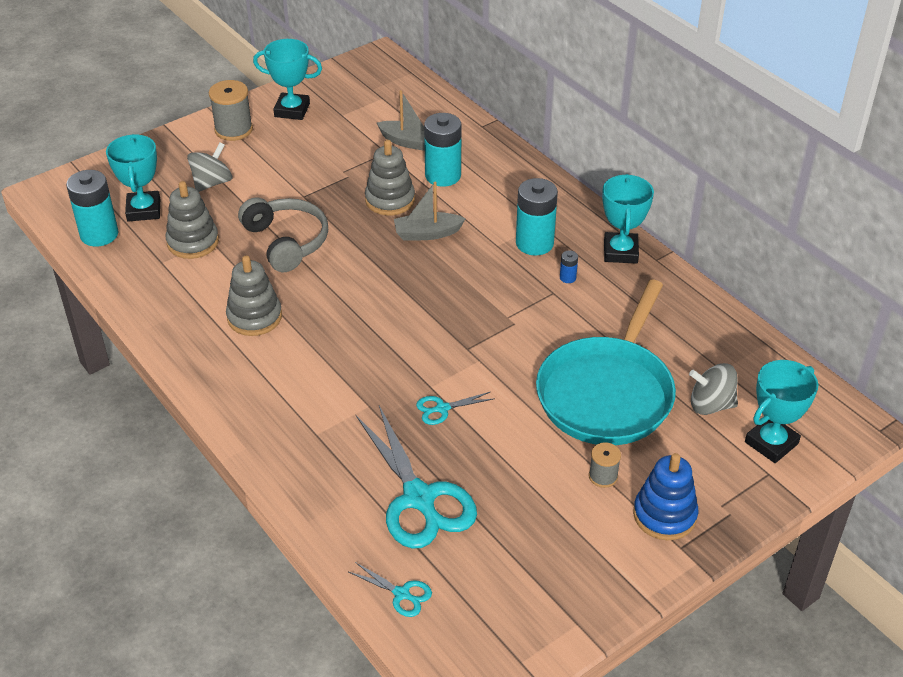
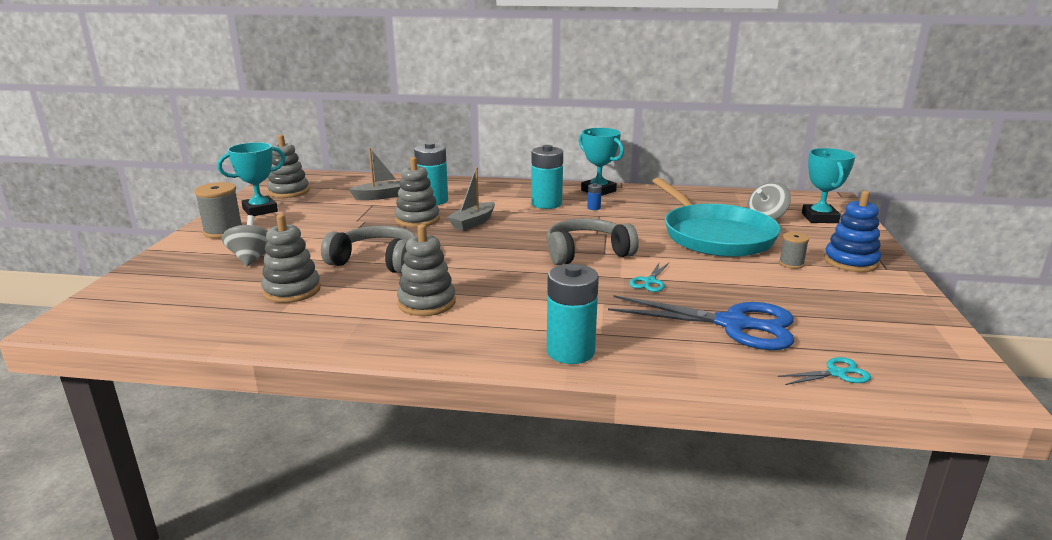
camera: 45 degrees left, 20 degrees down
(99, 234) = (181, 322): turquoise battery -> turquoise battery (570, 351)
(144, 210) = (208, 293): turquoise trophy -> none
(346, 89) = (289, 192): none -> grey stacking toy
(419, 498) = (734, 324): turquoise scissors -> blue scissors
(453, 338) = (586, 253): none -> grey headphones

